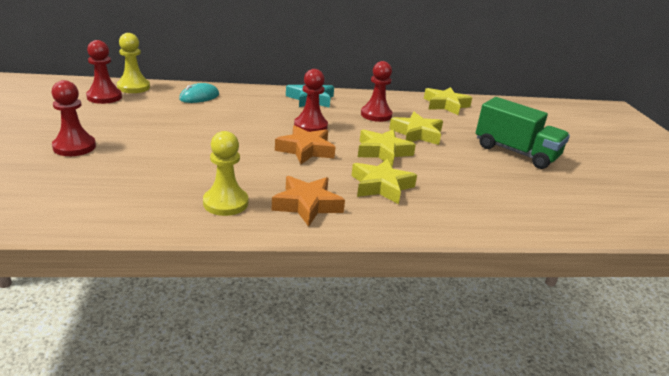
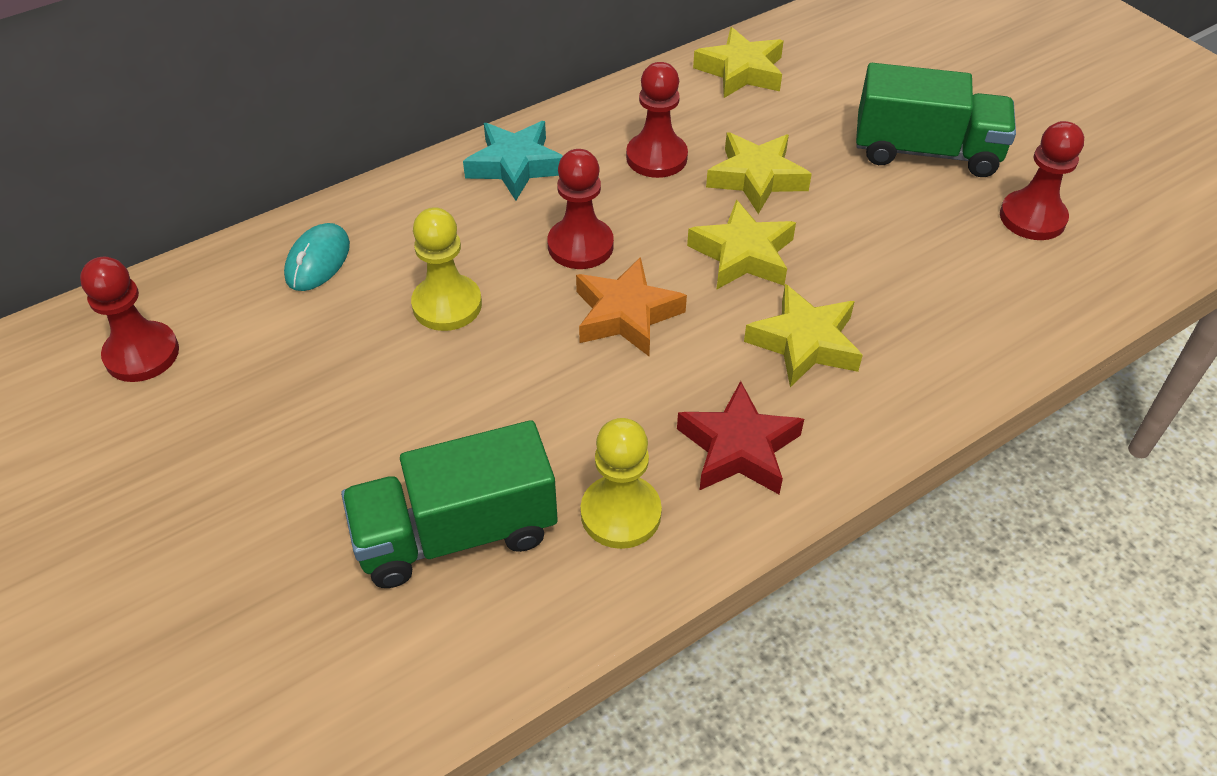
camera: 25 degrees left, 20 degrees up
(74, 147) = (242, 522): red pawn -> red pawn (1032, 218)
(133, 87) = (166, 295): yellow pawn -> yellow pawn (447, 305)
(148, 181) = (456, 533): none -> green truck
(307, 205) = (738, 448): orange star -> red star

